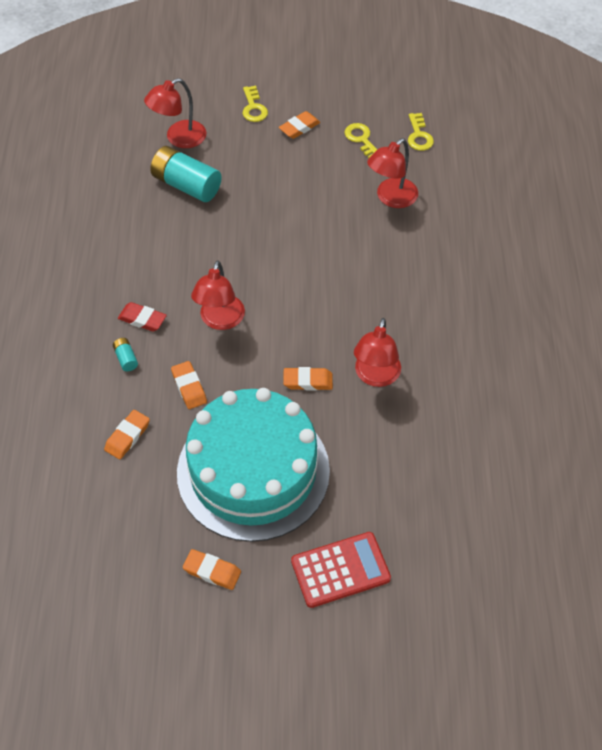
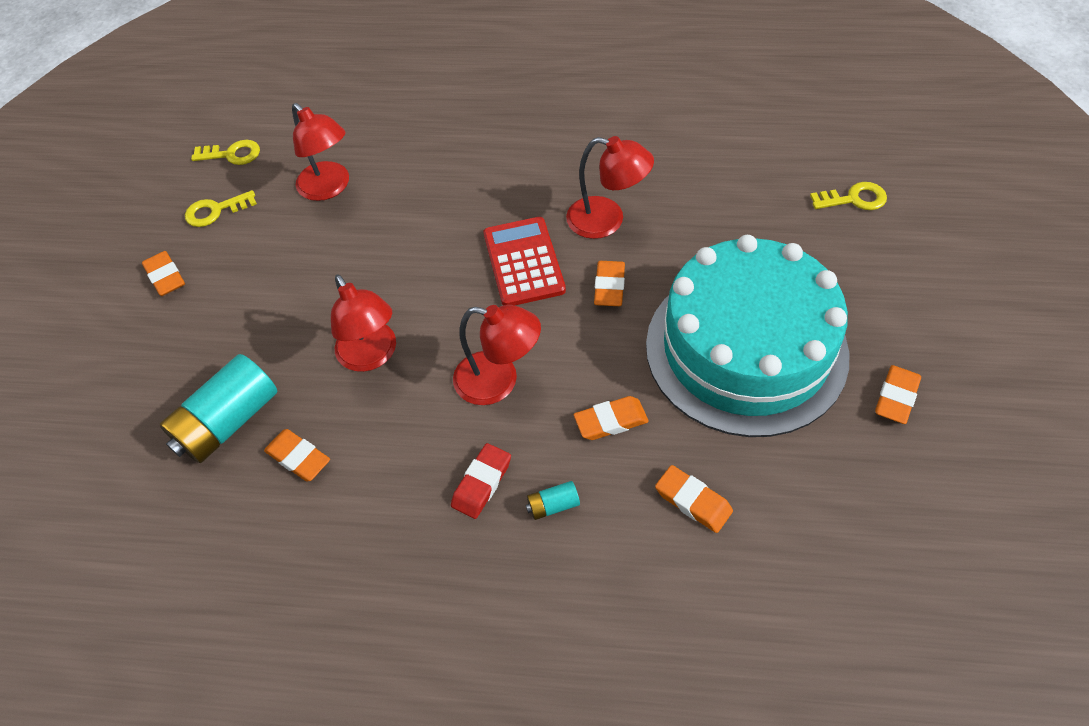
camera: 80 degrees left, 0 degrees up
(161, 224) = (298, 458): none -> orange eraser
(179, 138) = (124, 432): red lamp -> red lamp (372, 356)
(253, 108) = (101, 330): yellow key -> yellow key (854, 199)
(340, 570) = (875, 268): red calculator -> red calculator (523, 262)

